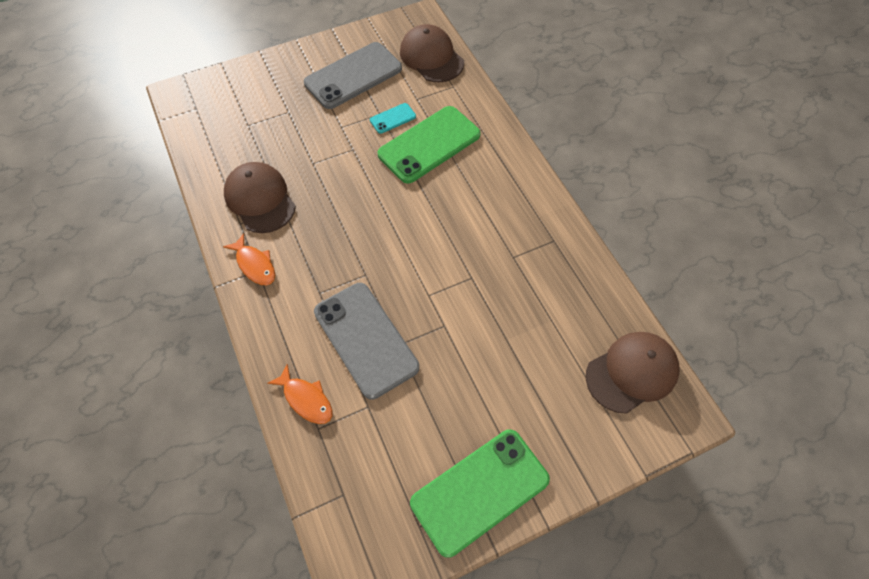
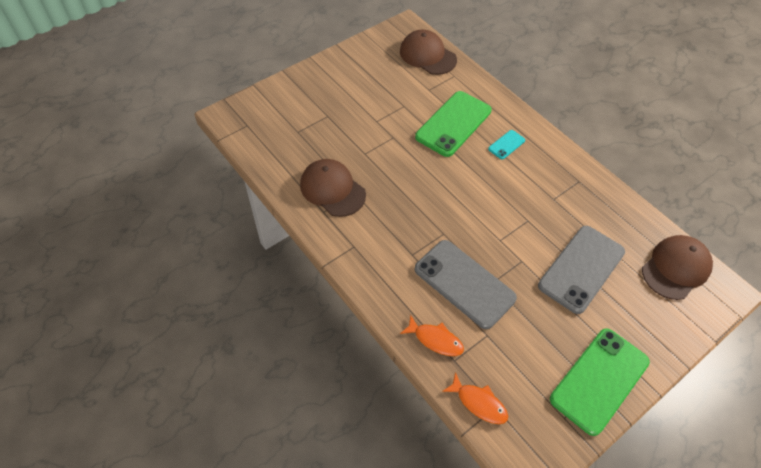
camera: 15 degrees left, 5 degrees down
(255, 265) = (349, 242): orange fish -> orange fish (479, 403)
(353, 76) = (370, 79): grey phone -> grey phone (581, 268)
(393, 118) = (416, 108): turquoise phone -> turquoise phone (506, 144)

